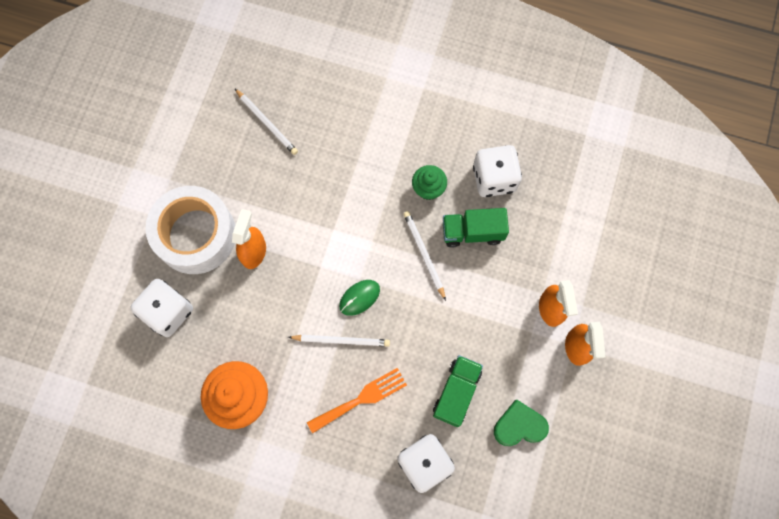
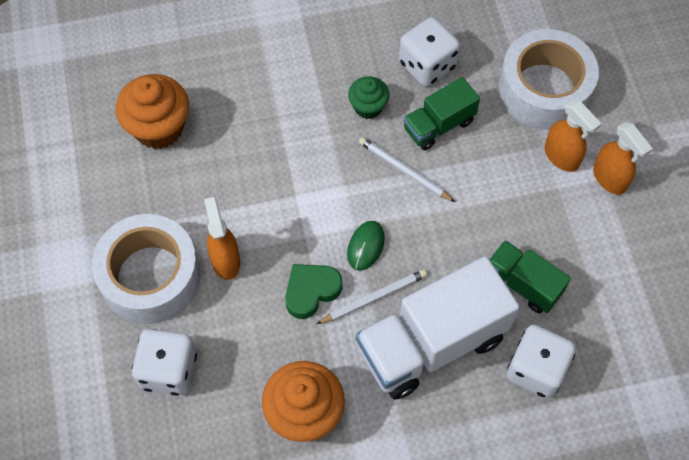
camera: 30 degrees left, 10 degrees down
(267, 123) = (159, 128): white pencil -> orange cupcake
(361, 399) = (432, 343): orange fork -> white truck
(456, 392) = (523, 284): green truck -> green truck turned 45 degrees counterclockwise
(519, 426) = (604, 281): green heart -> green heart (311, 291)
(572, 247) = (544, 89): none -> white tape

